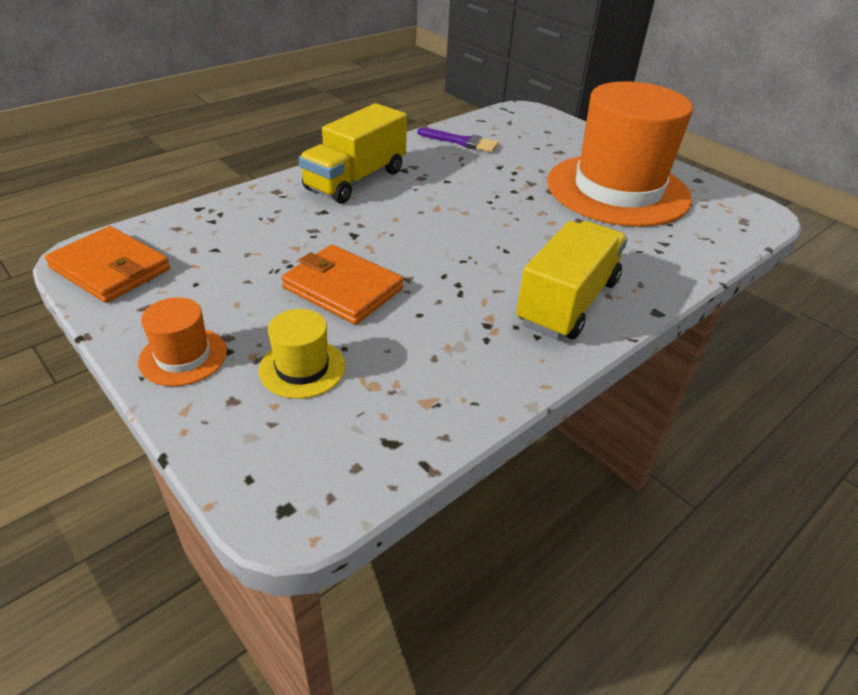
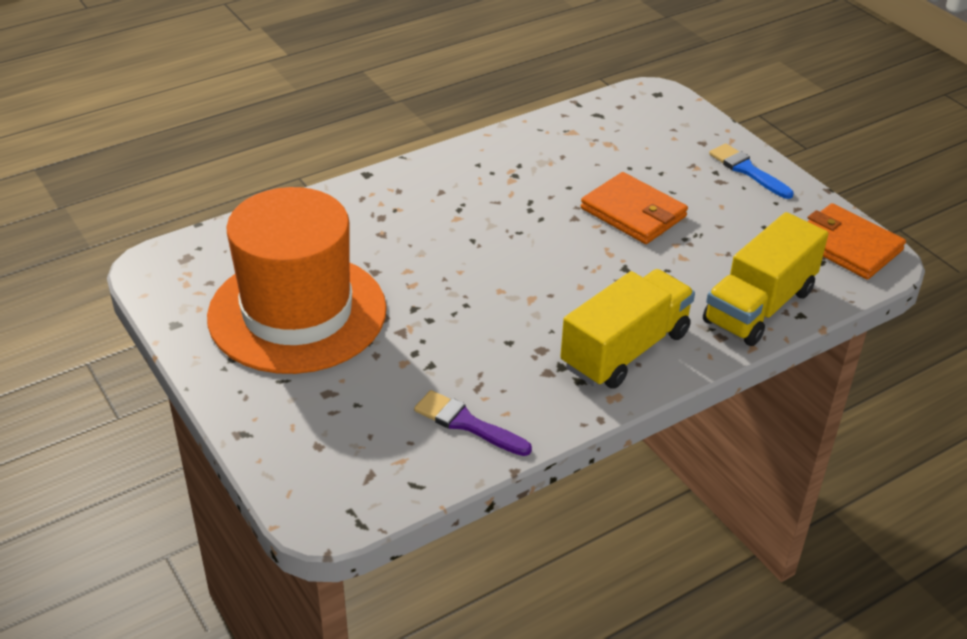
camera: 170 degrees left, 0 degrees up
(183, 356) = (747, 170): orange hat -> blue brush
(302, 368) = (659, 157): yellow hat -> none
(567, 302) = (439, 187): yellow truck -> yellow truck (759, 306)

